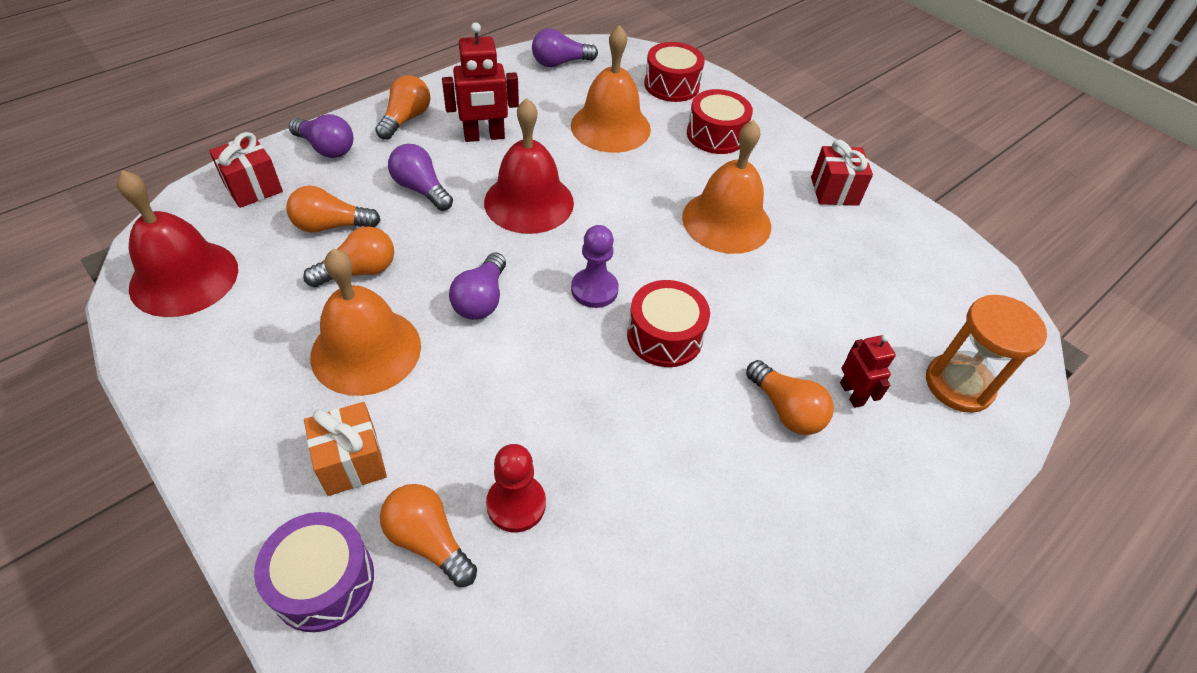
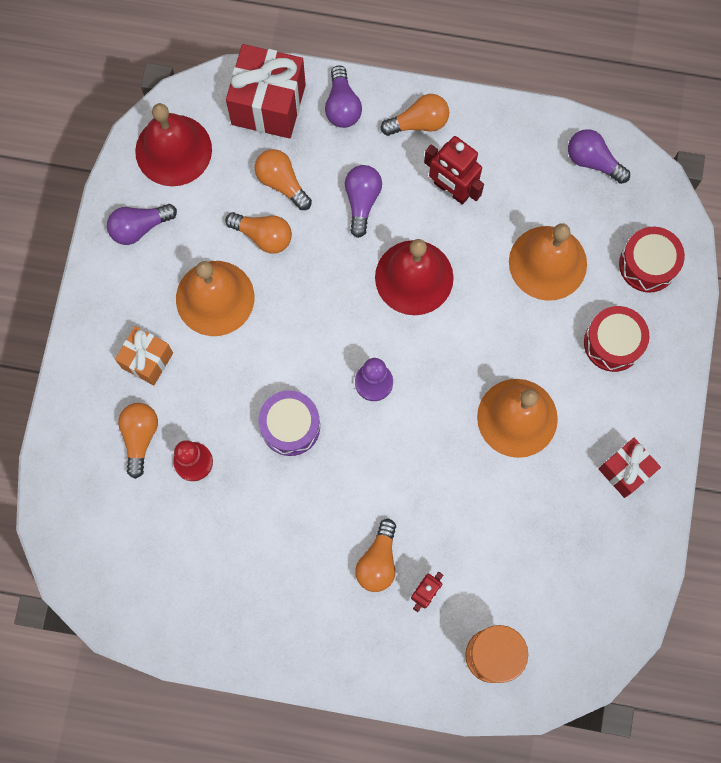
camera: 55 degrees right, 25 degrees up
(253, 188) = (268, 104): red gift -> red gift, size x1.66
(323, 581) = (83, 409): purple drum -> purple drum (290, 426)
(481, 299) = (306, 324): purple light bulb -> purple light bulb (139, 227)
(664, 336) = (373, 453): red drum -> none

